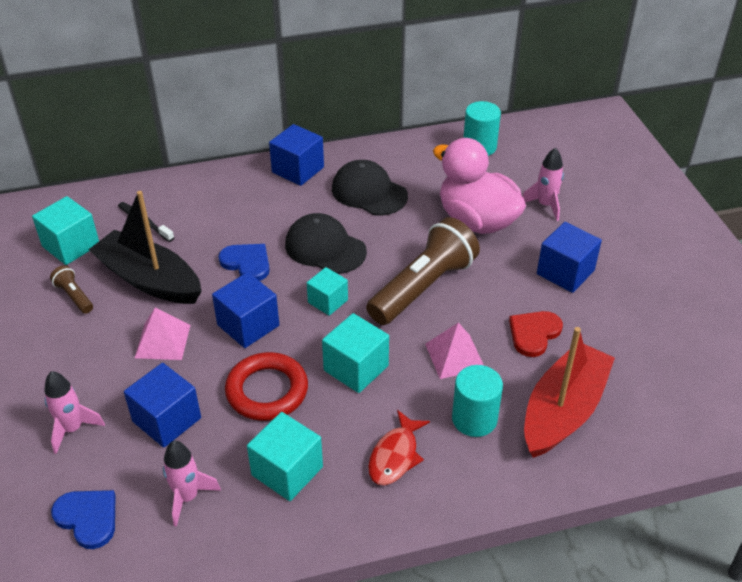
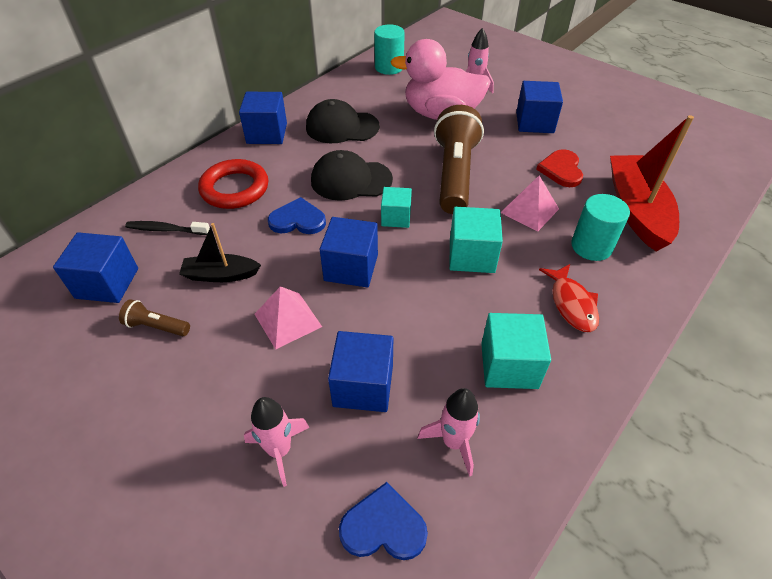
camera: 35 degrees left, 5 degrees up
(71, 246) = (107, 283): turquoise cube -> blue cube
(149, 280) = (221, 275): black boat -> black boat, size x0.55
(267, 391) = (423, 311): red ring -> red ring (235, 188)

